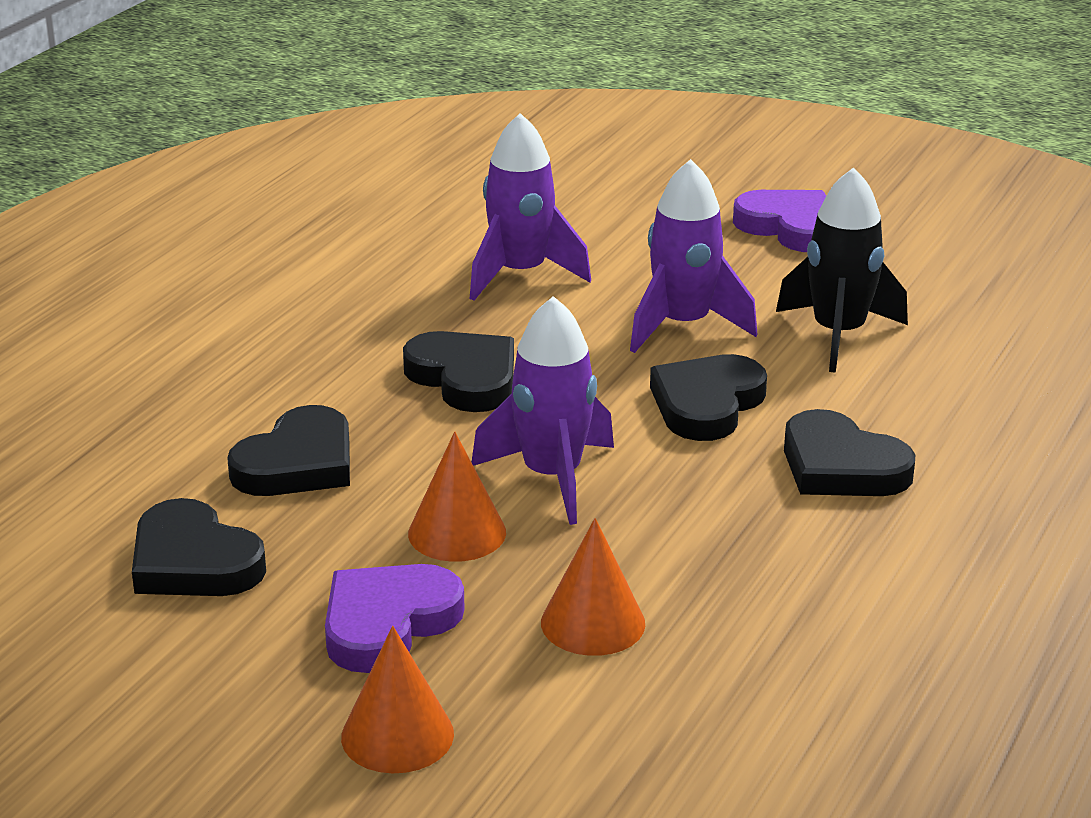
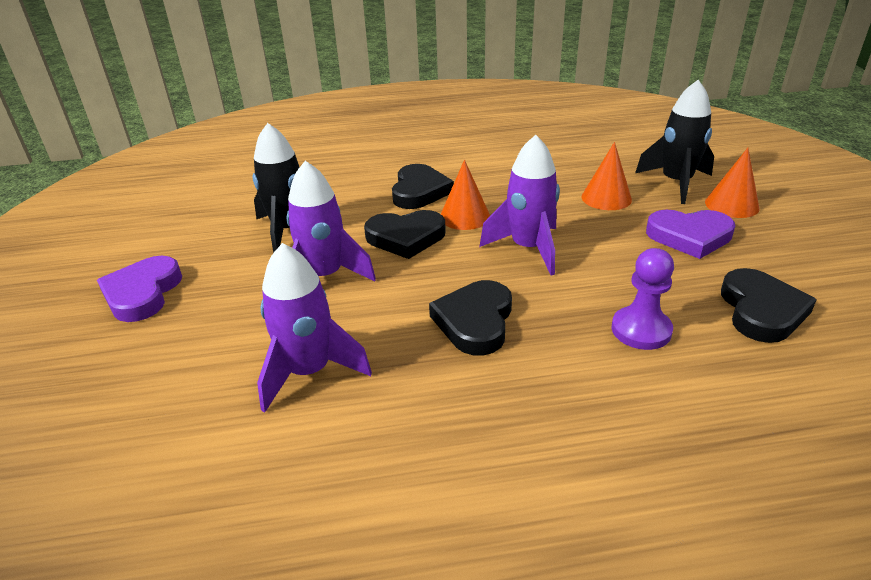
camera: 125 degrees left, 5 degrees up
(298, 463) = (641, 330): black heart -> purple pawn
(457, 532) = (608, 251): orange cone -> orange cone (464, 216)
(540, 732) = (676, 183): none -> black rocket

